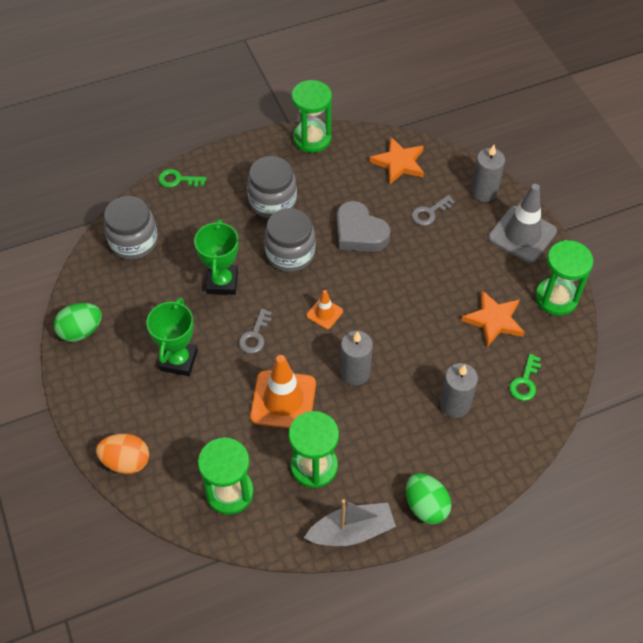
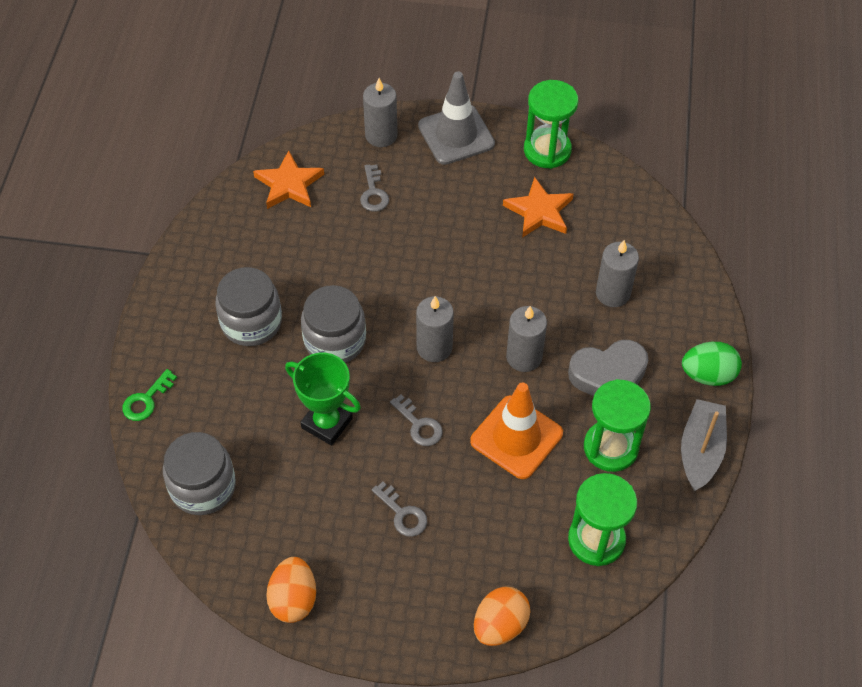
camera: 60 degrees left, 0 degrees up
(81, 331) = (293, 599): green egg -> orange egg
(179, 360) = (402, 514): green trophy -> grey key
(312, 138) = (192, 243): green hourglass -> none
(324, 313) = (434, 347): orange traffic cone -> grey candle
(359, 232) = (354, 265): grey heart -> grey heart (608, 375)
(525, 382) = (623, 225): green key -> none

